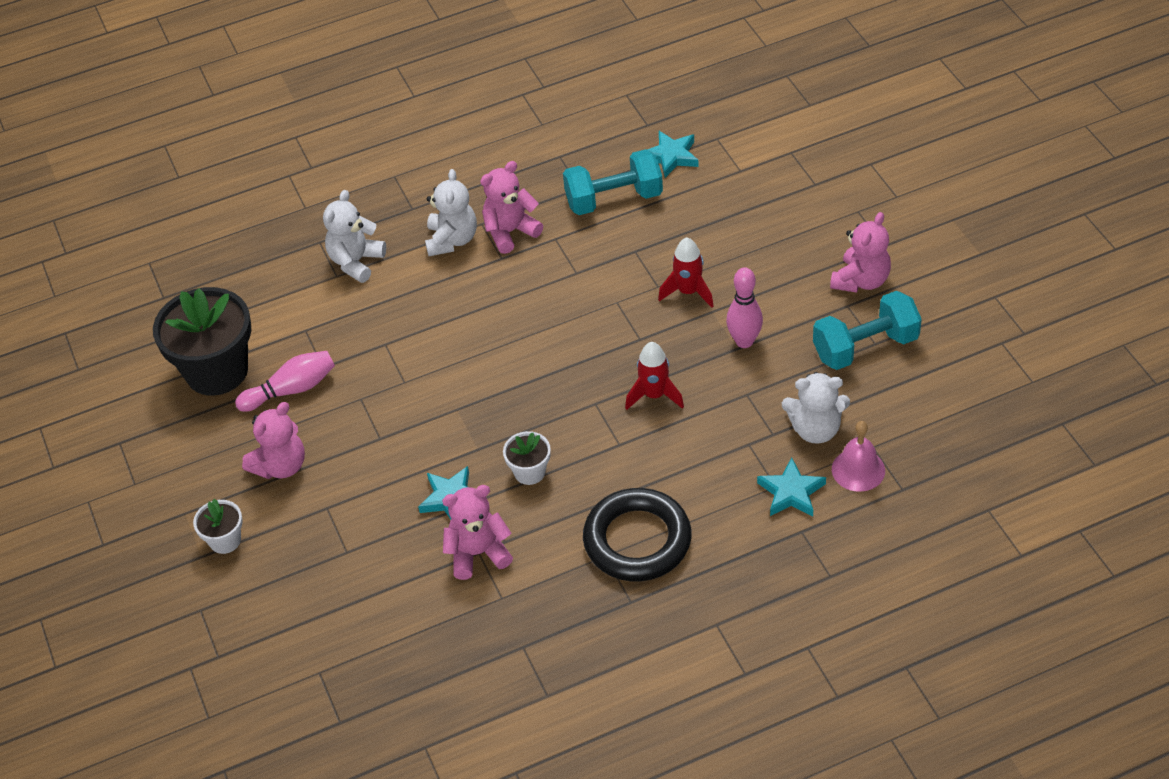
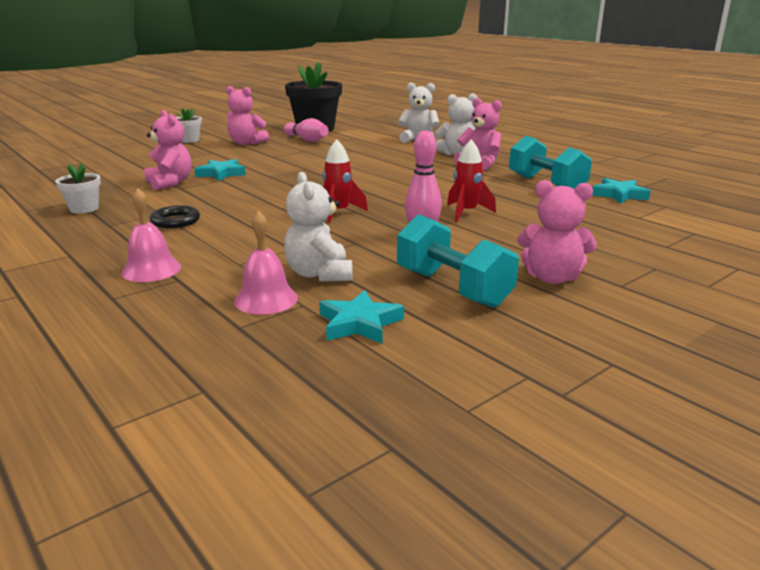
camera: 70 degrees right, 25 degrees down
(529, 472) = (247, 188): white flower pot -> white flower pot (84, 209)
(637, 540) = (175, 221): black ring -> black ring, size x0.51
(773, 552) = (151, 270): none -> pink bell
(791, 492) = (231, 270): turquoise star -> turquoise star (359, 323)

